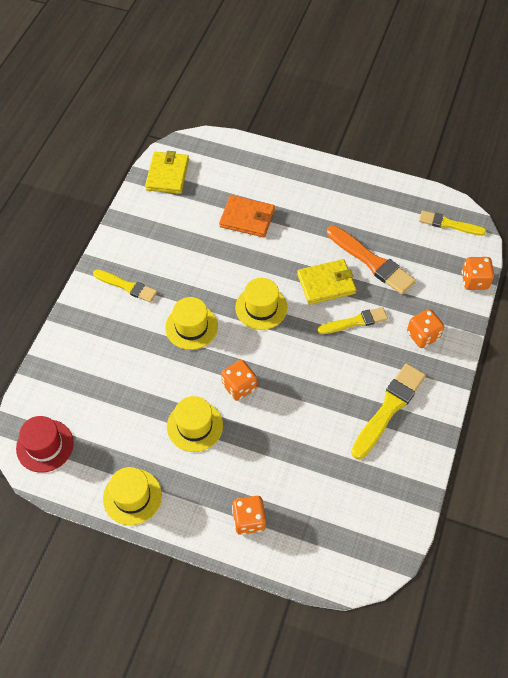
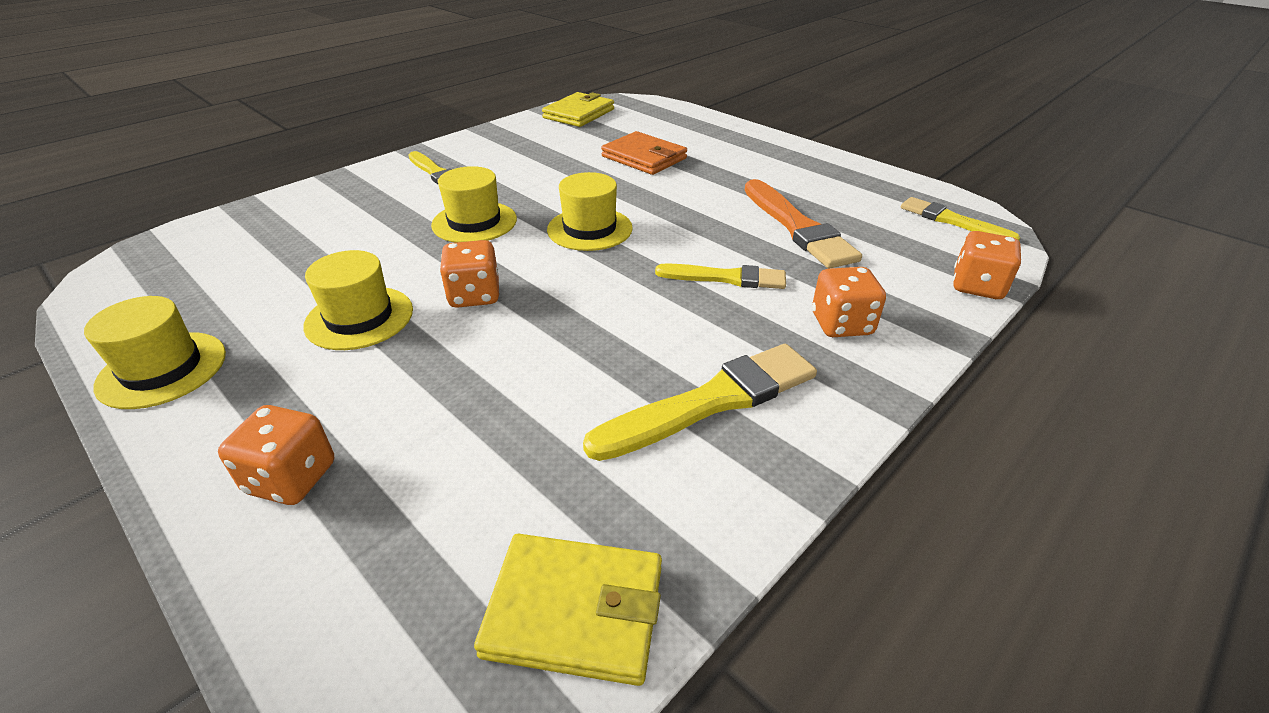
camera: 25 degrees right, 20 degrees down
(45, 446) = (143, 275): red hat -> none
(326, 284) = (708, 231): yellow wallet -> yellow wallet (574, 611)

